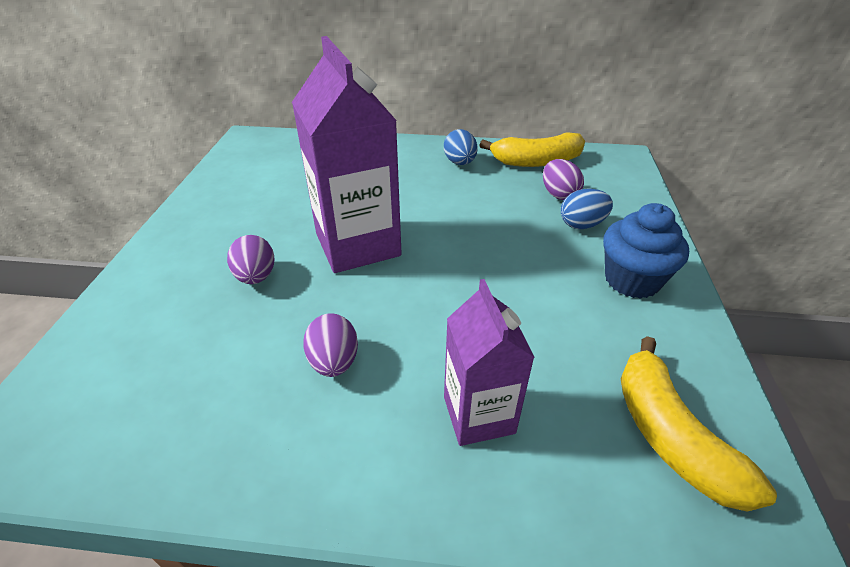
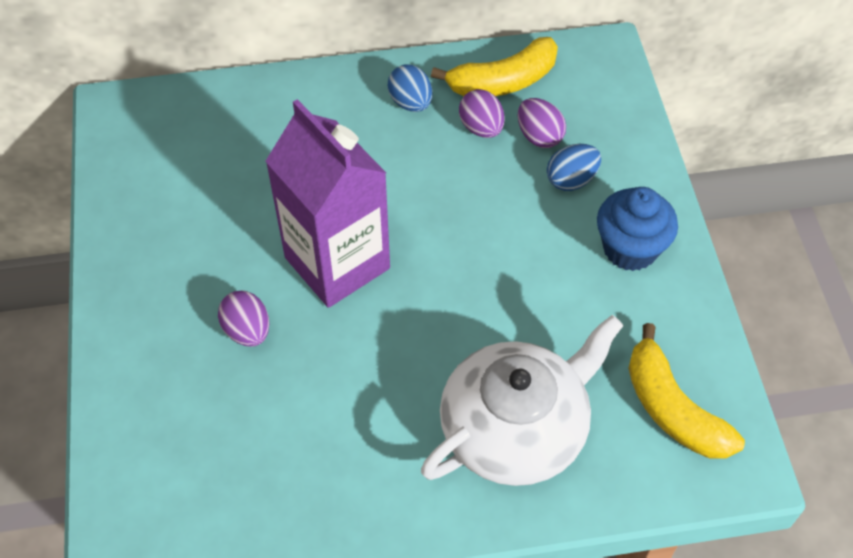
camera: 15 degrees left, 15 degrees up
(334, 362) = (372, 409): purple egg -> purple egg (481, 128)
(478, 415) = (515, 428): purple carton -> white teapot

